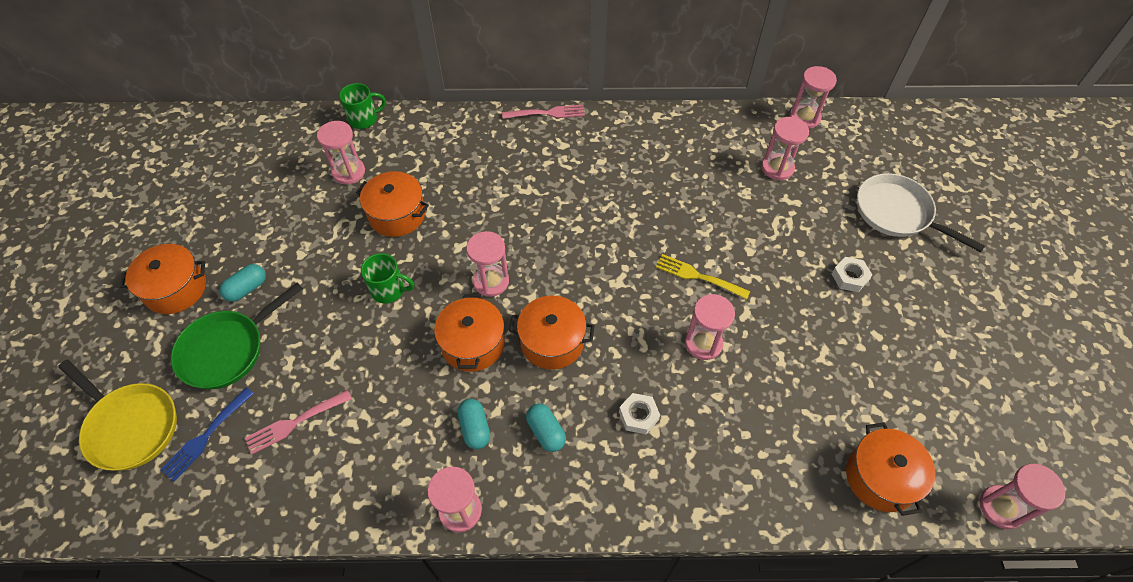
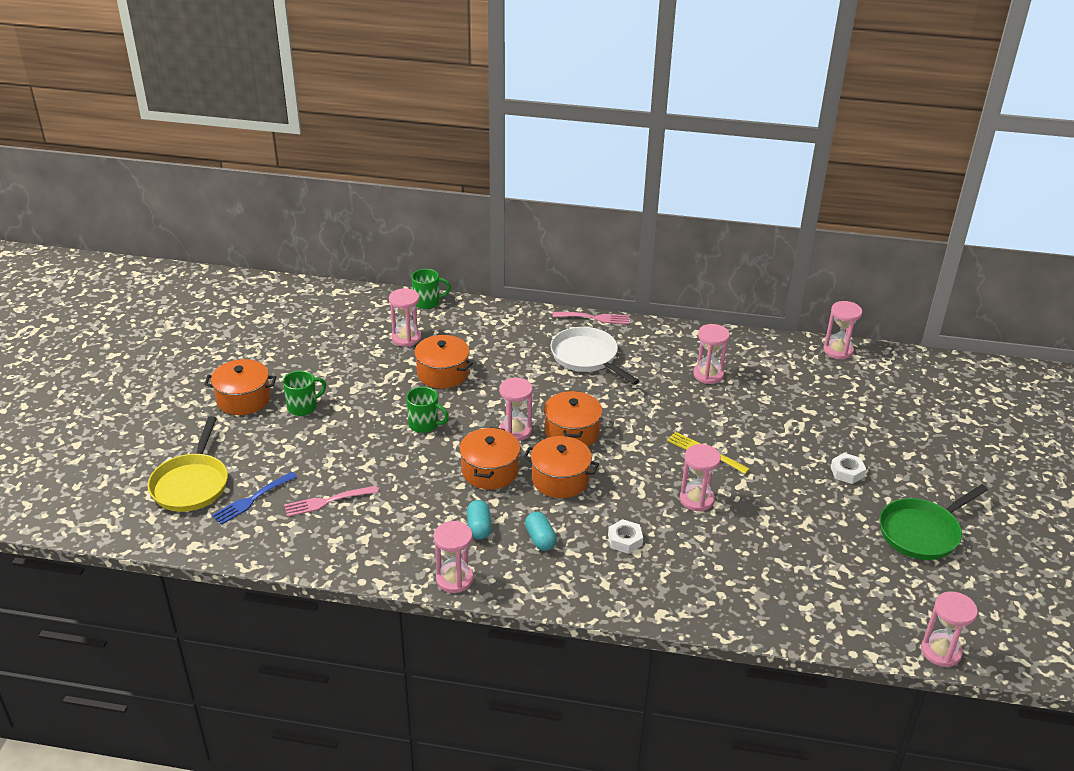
camera: 10 degrees right, 20 degrees down
(130, 426) = (191, 484): yellow pan -> yellow pan turned 45 degrees clockwise
(227, 350) = (280, 445): green pan -> green pan (922, 532)
(247, 289) = (303, 407): turquoise capsule -> green mug
(777, 168) = (801, 384): pink hourglass -> pink hourglass (708, 375)
(880, 477) = (834, 614): orange pot -> orange pot (572, 432)
(897, 213) = (907, 432): white pan -> white pan (587, 357)

